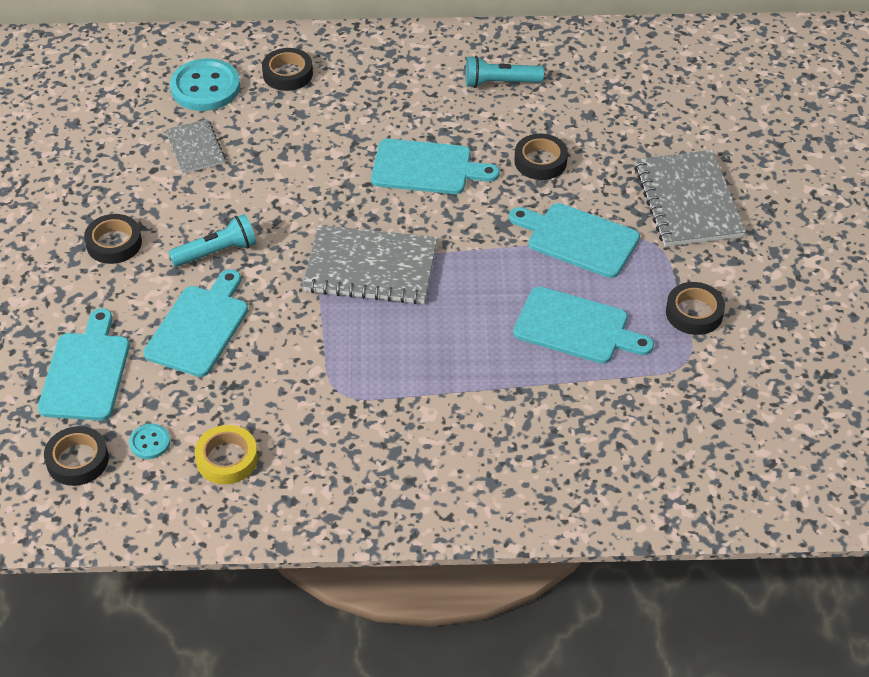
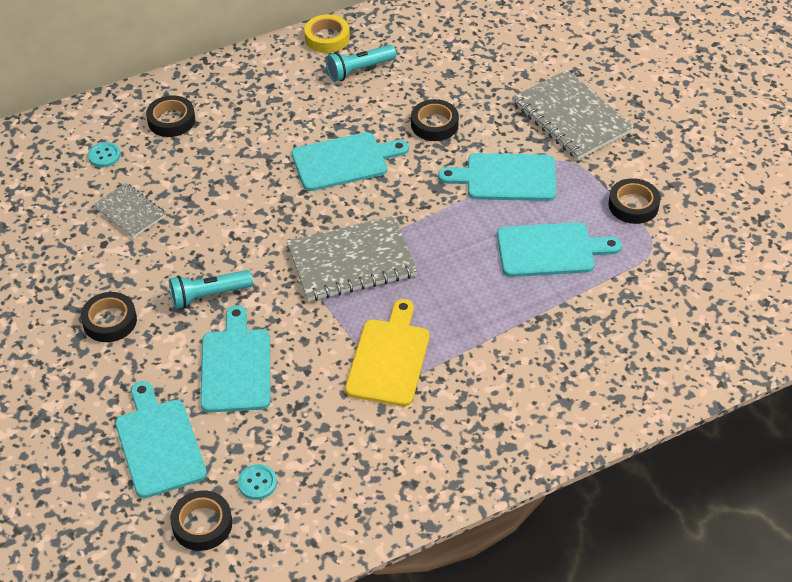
camera: 25 degrees left, 0 degrees up
(205, 87) = (104, 156): turquoise button -> turquoise button, size x0.48
(217, 252) = (209, 295): turquoise flashlight -> turquoise flashlight turned 150 degrees counterclockwise
(227, 459) = (334, 470): yellow tape -> yellow tape (327, 38)
(346, 374) = (389, 358): none -> yellow cutting board

